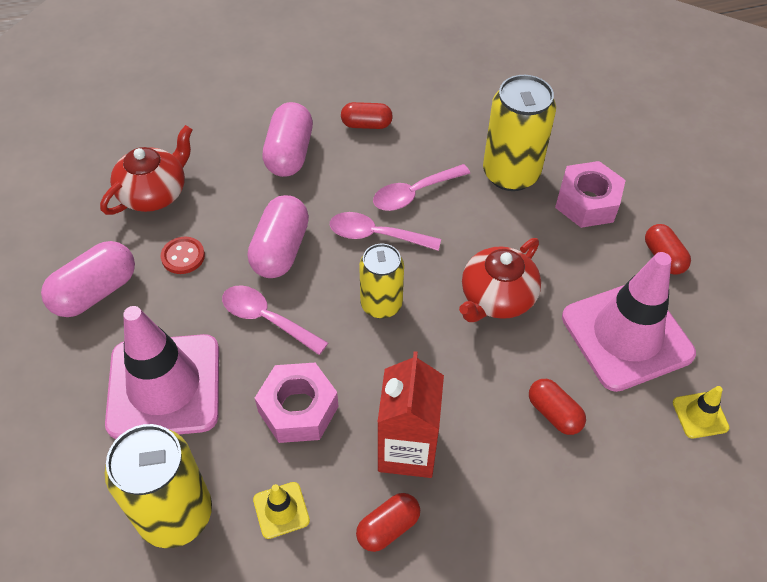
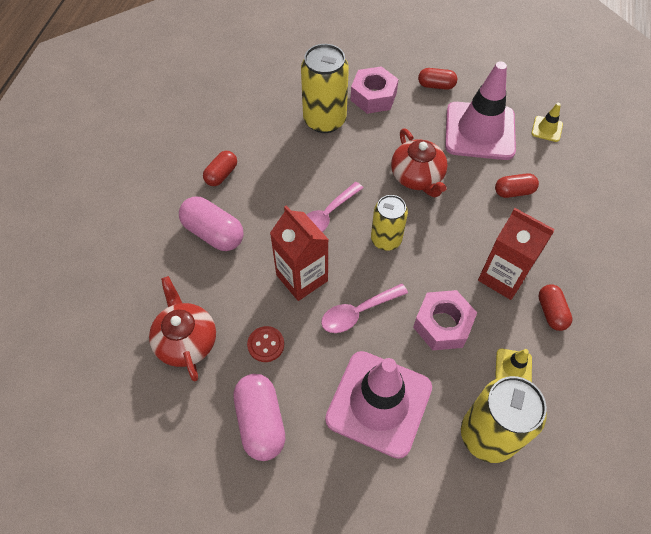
camera: 60 degrees left, 5 degrees up
(281, 250) = (302, 278): pink capsule -> red carton
(414, 193) = (305, 178): pink spoon -> none

